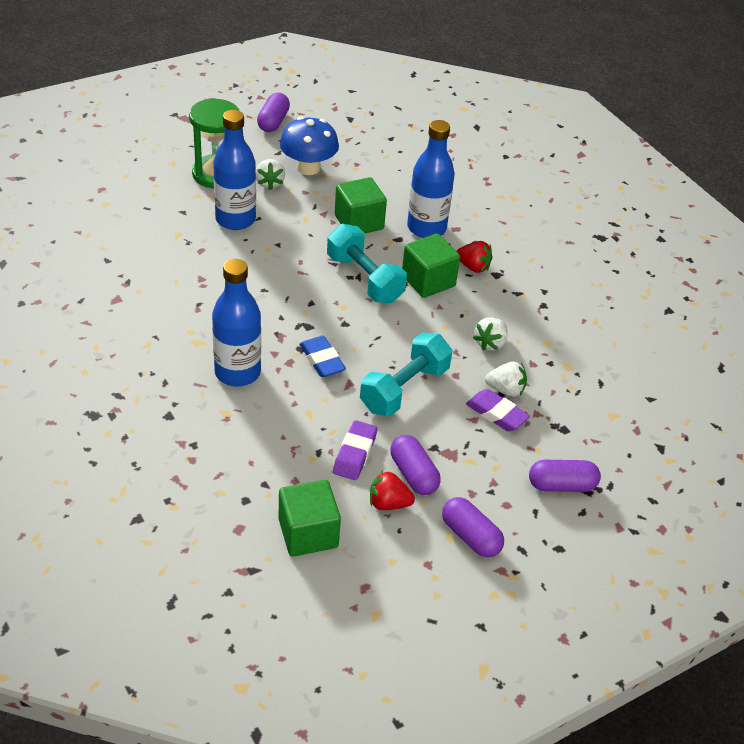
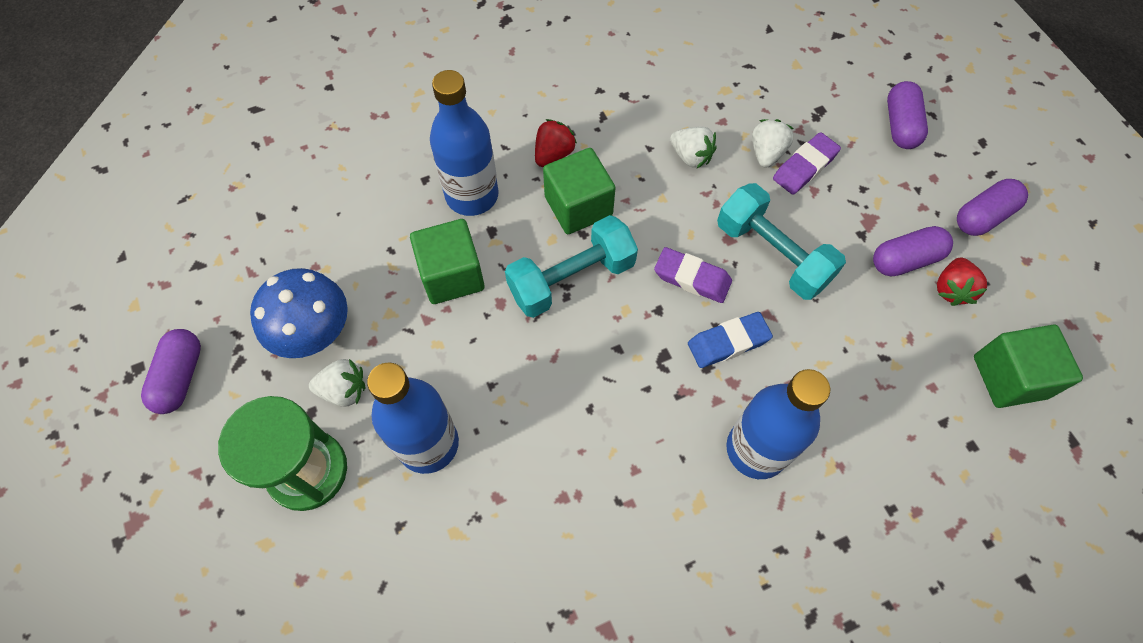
camera: 80 degrees left, 20 degrees up
(273, 122) = (180, 377): purple capsule -> purple capsule turned 75 degrees clockwise
(355, 454) = (882, 317): purple eraser -> purple eraser (692, 278)

